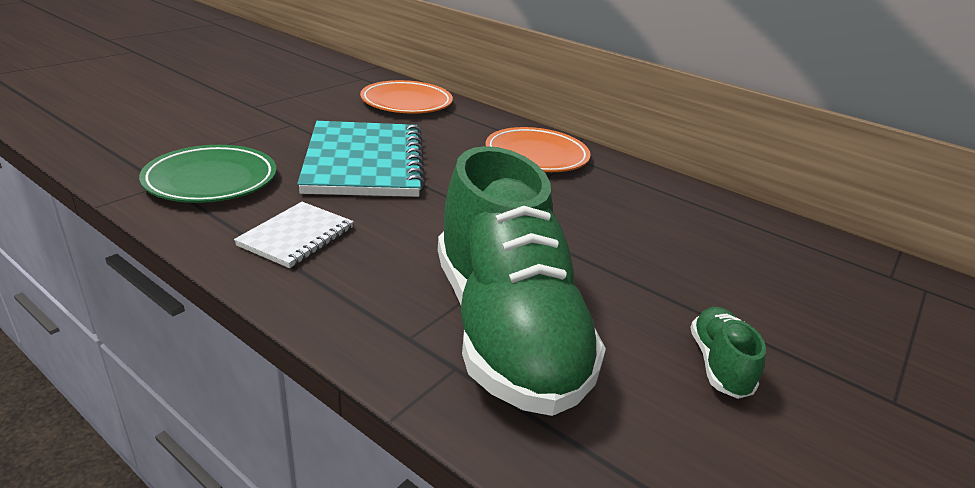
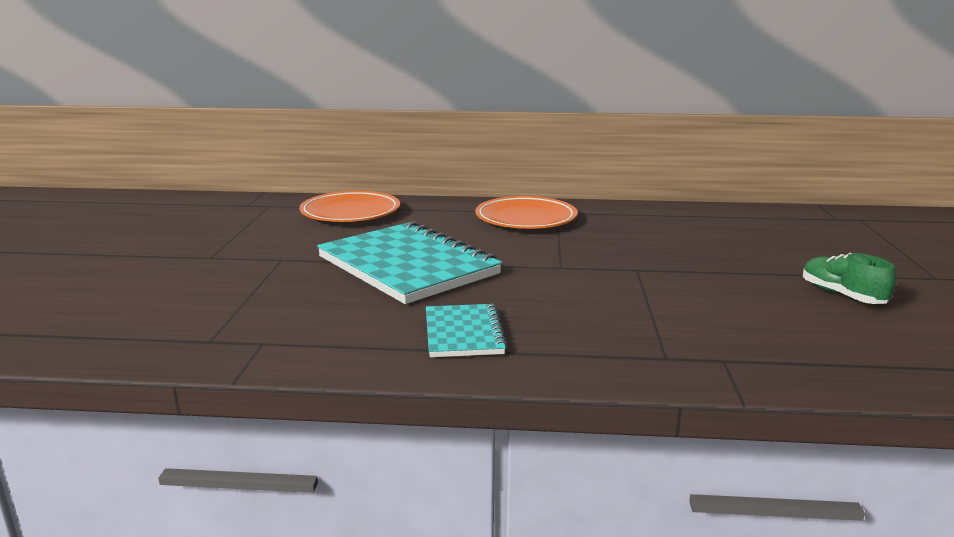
camera: 30 degrees left, 10 degrees down
(211, 180) = (302, 324): green plate -> none
(296, 237) = (463, 333): white notebook -> turquoise notebook
(505, 329) = (710, 327): green shoe -> none

